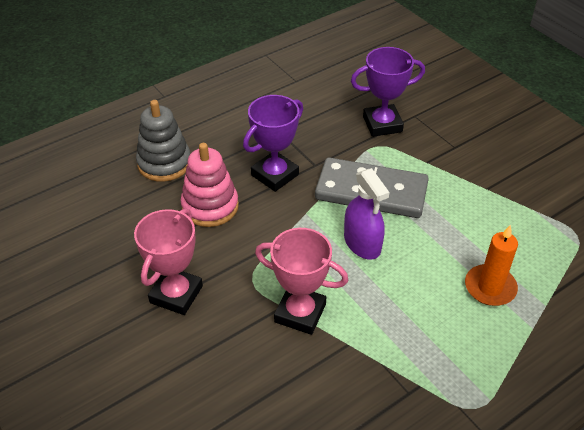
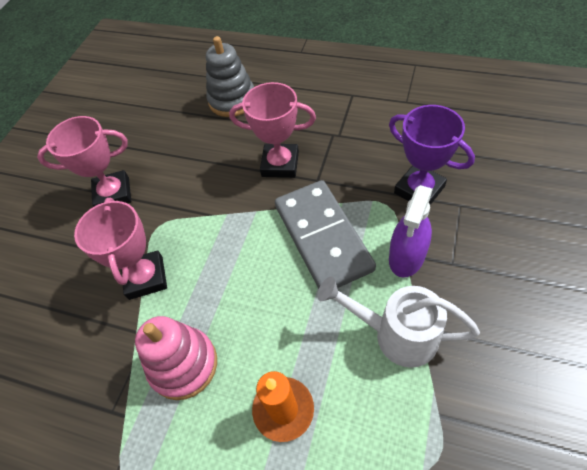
camera: 60 degrees right, 10 degrees up
(210, 206) = (212, 152): pink stacking toy -> pink stacking toy (183, 364)
(275, 175) = (280, 164): purple trophy -> pink trophy
(362, 243) = (254, 270): purple spray bottle -> purple spray bottle (407, 256)
(482, 202) = (396, 334): none -> white watering can

